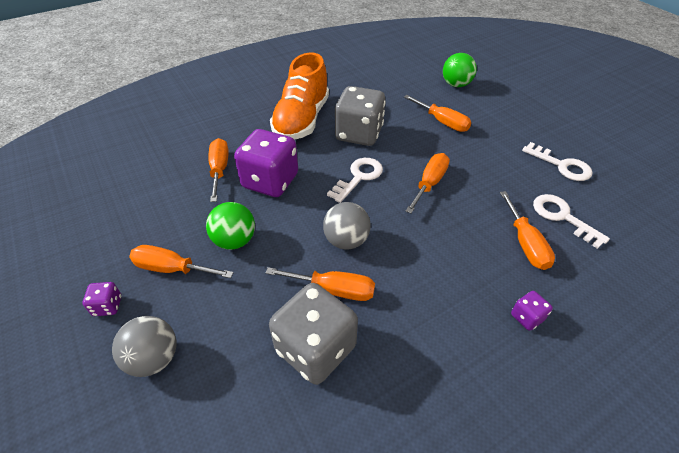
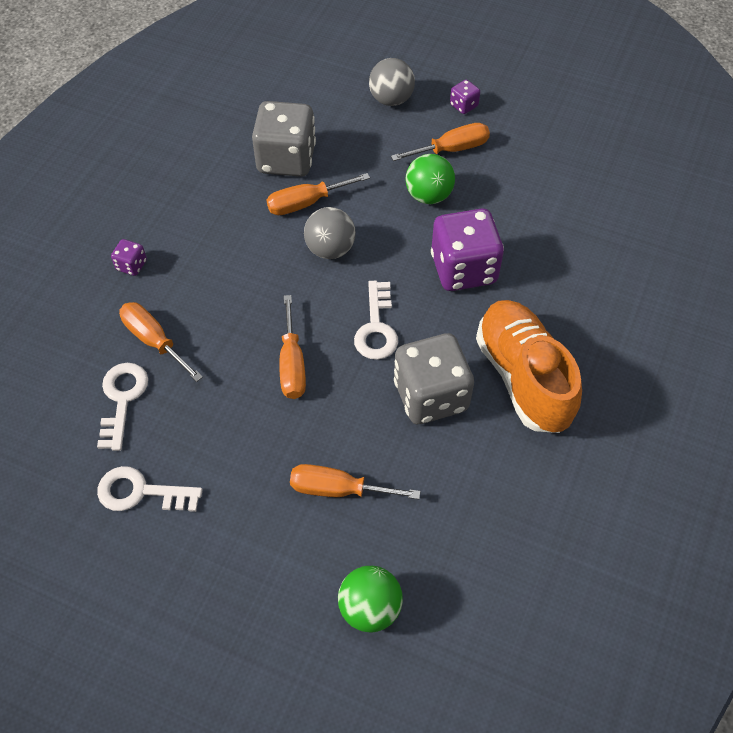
camera: 145 degrees right, 10 degrees up
(219, 170) = (530, 252): orange screwdriver -> none
(562, 217) = (122, 399): white key -> white key turned 105 degrees counterclockwise

